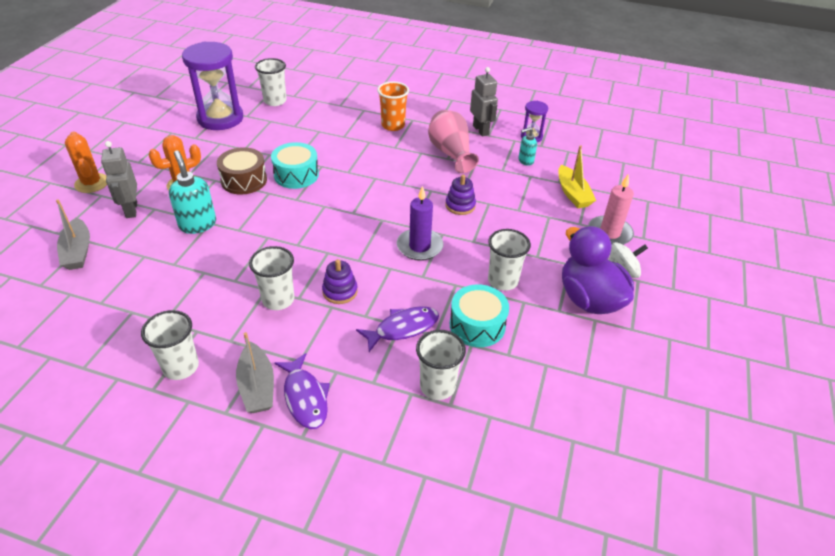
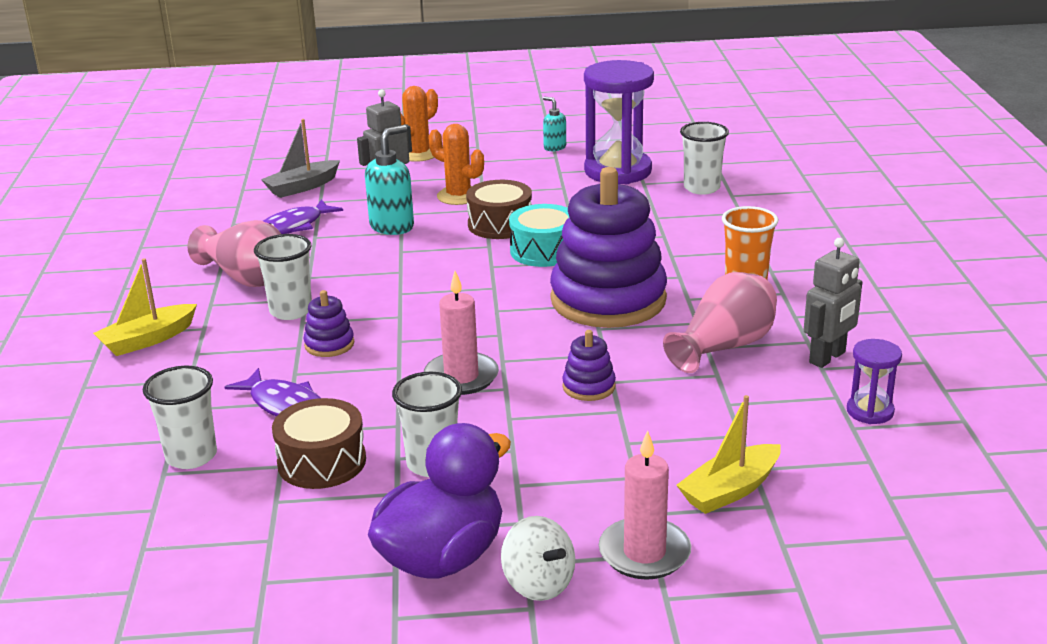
camera: 70 degrees right, 15 degrees down
(181, 367) = (160, 291): white cup -> none
(205, 312) = (246, 277): none -> pink vase
(257, 386) = (148, 340): grey boat -> yellow boat
(305, 397) = (141, 372): purple fish -> purple fish (293, 226)
(375, 171) = (608, 300): none -> purple stacking toy
(419, 246) = (461, 377): purple candle -> pink candle
(477, 325) = (322, 462): turquoise drum -> brown drum
(525, 161) = (782, 420): turquoise soap dispenser -> turquoise soap dispenser (554, 147)

